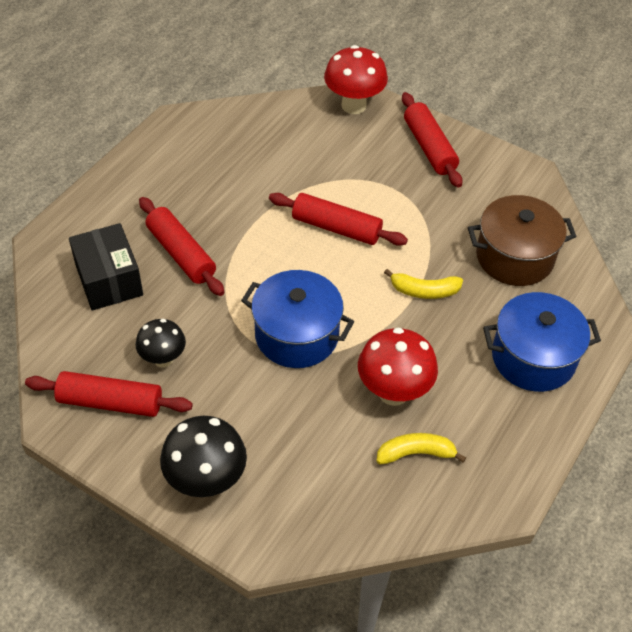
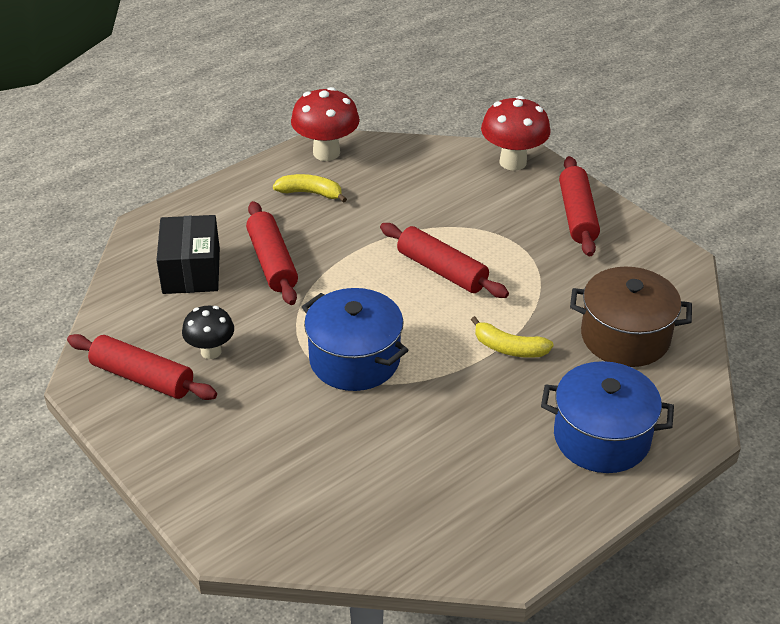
camera: 20 degrees right, 10 degrees down
(206, 481) = (202, 470): black mushroom -> none
(393, 392) = (432, 435): red mushroom -> red mushroom (326, 152)
(416, 453) = (429, 497): yellow banana -> yellow banana (310, 193)

